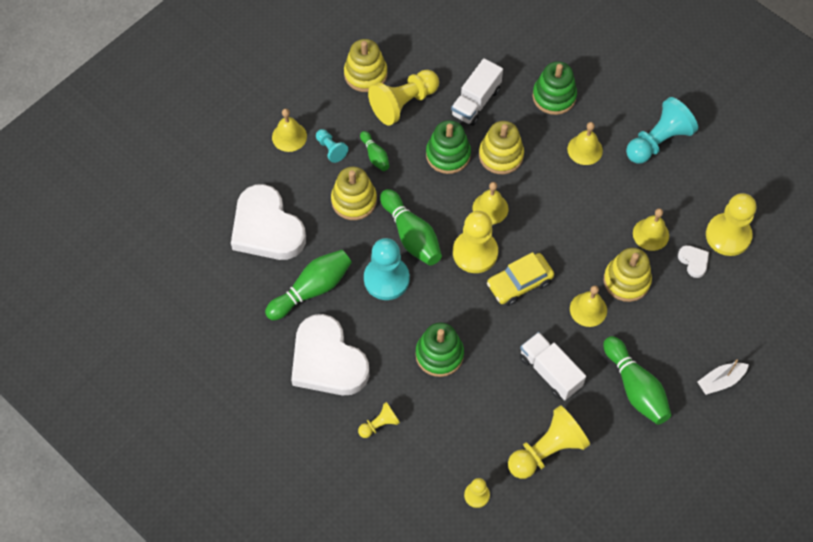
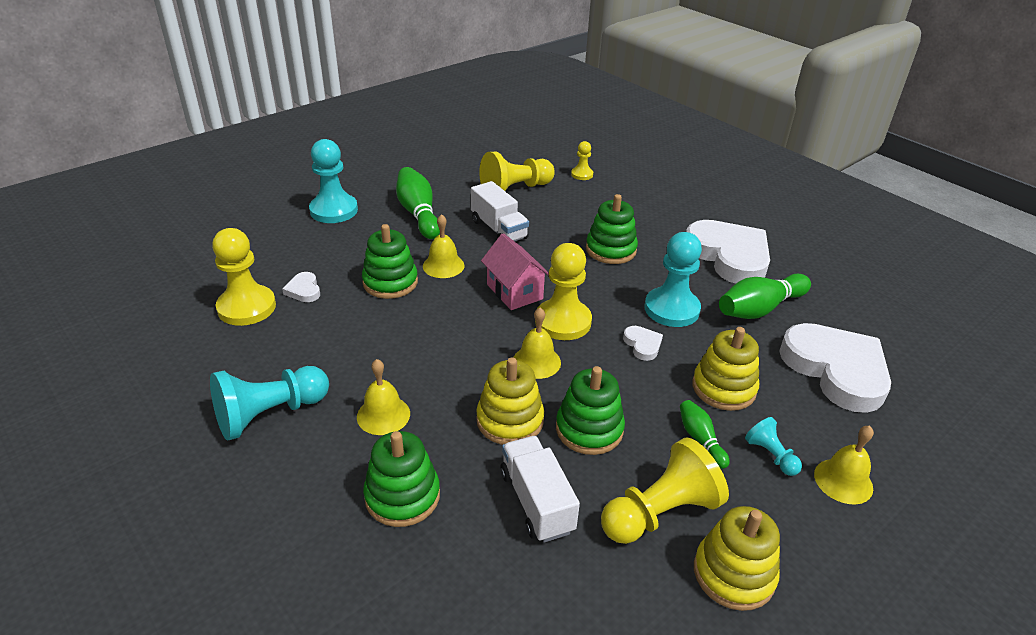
camera: 175 degrees left, 25 degrees down
(379, 424) = (670, 215): yellow pawn -> none
(411, 235) = (642, 345): green bowling pin -> white heart
(475, 102) = (536, 501): white truck -> white truck turned 60 degrees counterclockwise
(519, 283) = (514, 292): yellow car -> pink house
(626, 281) = (390, 282): yellow stacking toy -> green stacking toy
(651, 234) = (340, 317): yellow bell -> none
(720, 381) = (334, 210): white boat -> turquoise pawn

